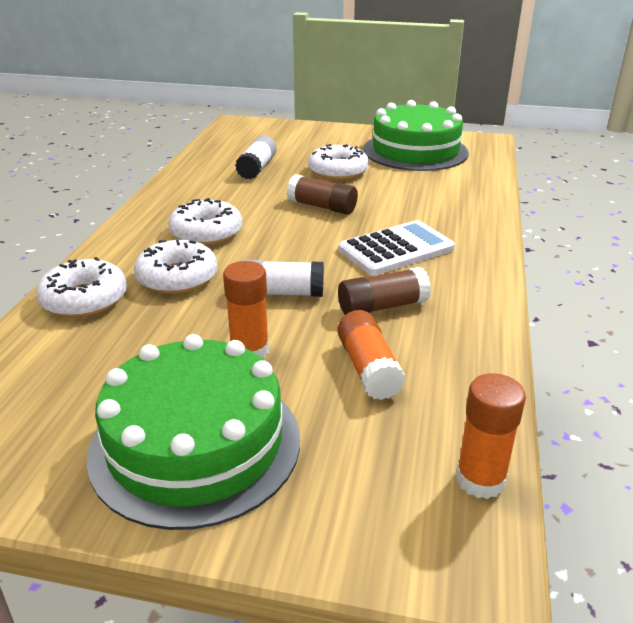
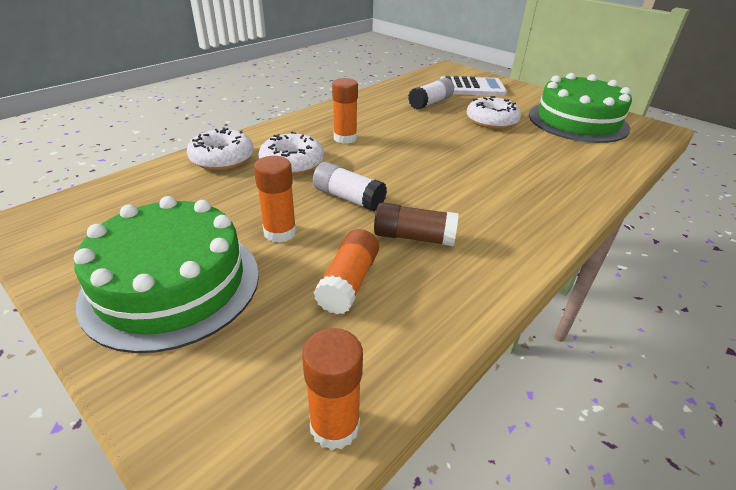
camera: 30 degrees right, 5 degrees up
(206, 233) = (345, 138): white donut -> orange glue stick
(322, 207) = (449, 144): brown glue stick -> none
(396, 249) = (475, 195): white calculator -> white calculator (472, 88)

